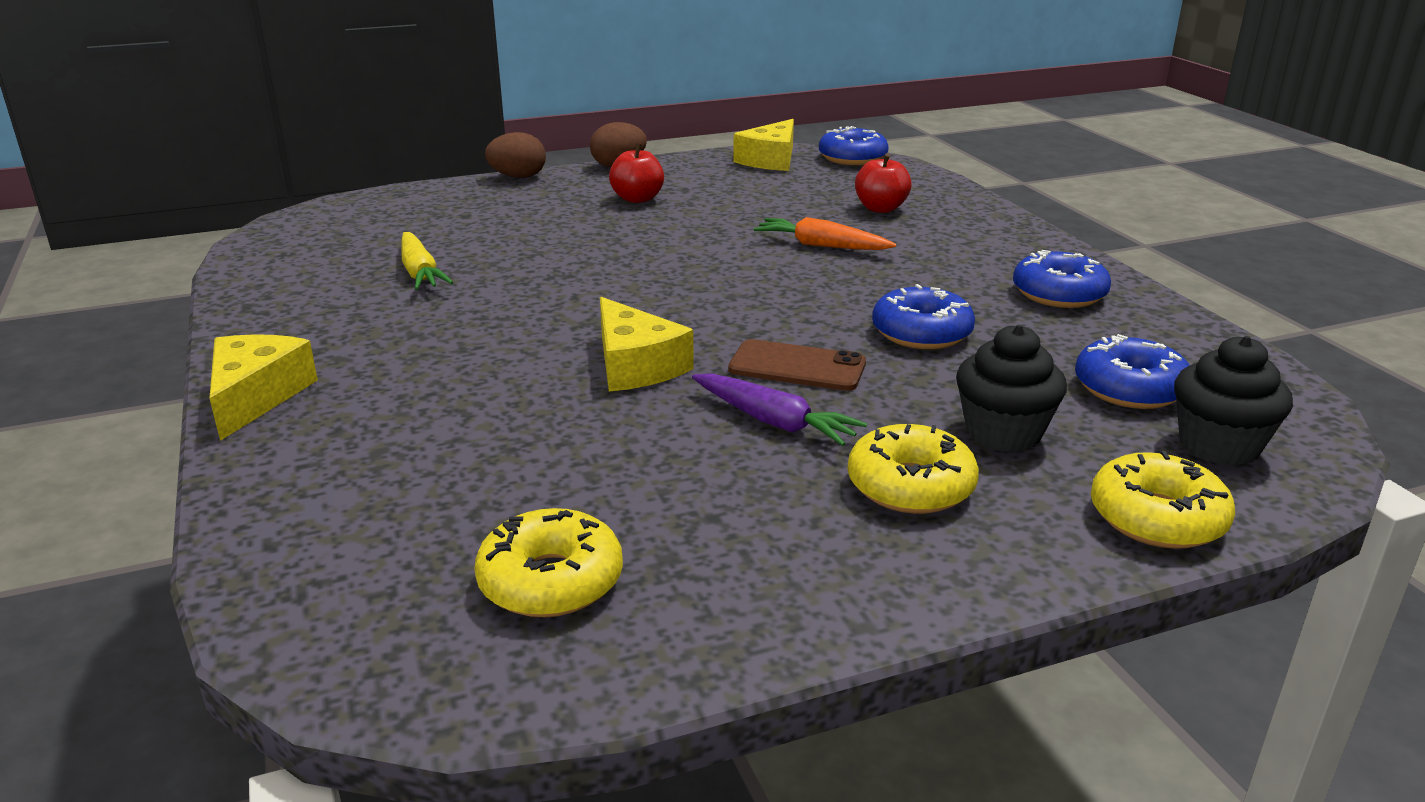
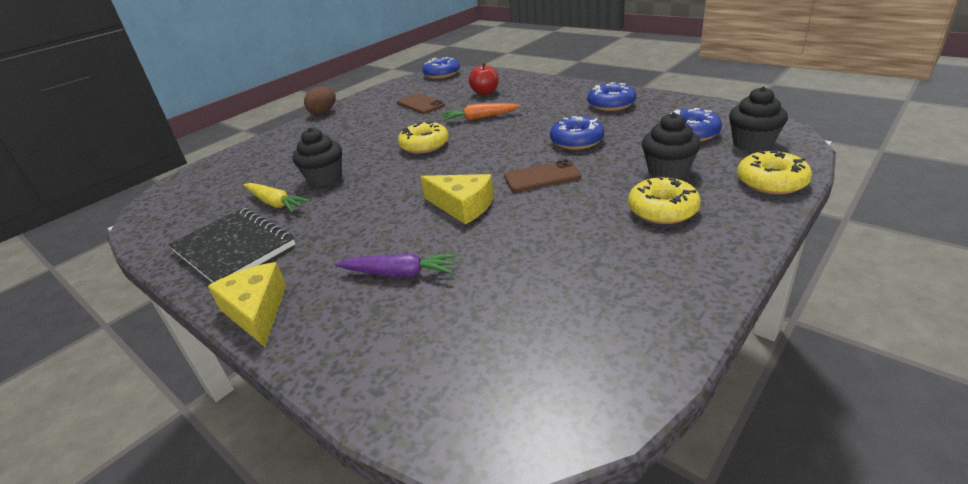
camera: 25 degrees left, 5 degrees up
(315, 311) = (234, 248): none -> black notebook
(513, 261) = (325, 178): none -> black cupcake
(518, 177) = (271, 135): brown egg -> none
(551, 581) = (562, 332): yellow donut -> yellow donut (424, 145)
(637, 199) = (355, 125): red apple -> none
(763, 196) = (420, 104): none -> brown phone
(770, 160) = (402, 86): yellow cheese -> none
(774, 422) = (565, 206): purple carrot -> purple carrot (399, 273)

